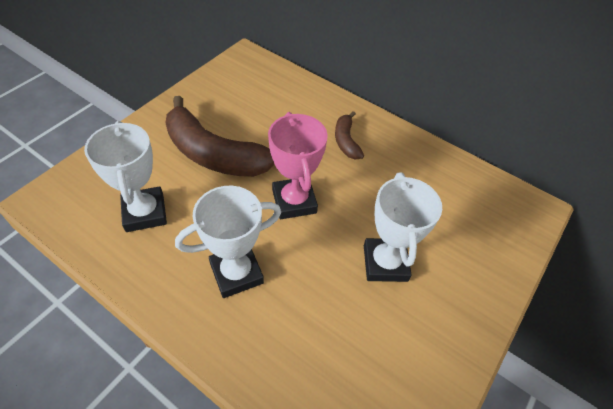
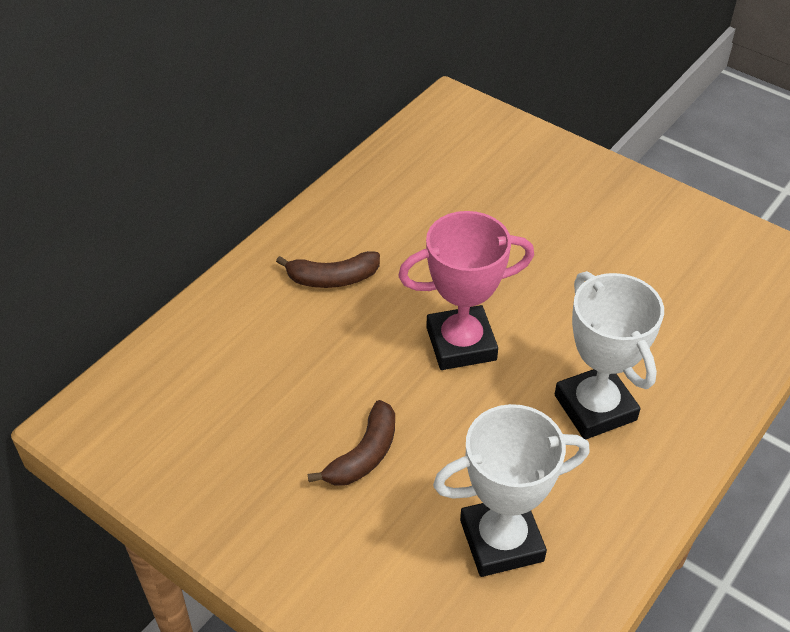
camera: 85 degrees left, 5 degrees down
(214, 154) = (364, 455): brown banana -> brown banana, size x0.49
(385, 263) = (554, 251): white trophy -> none

